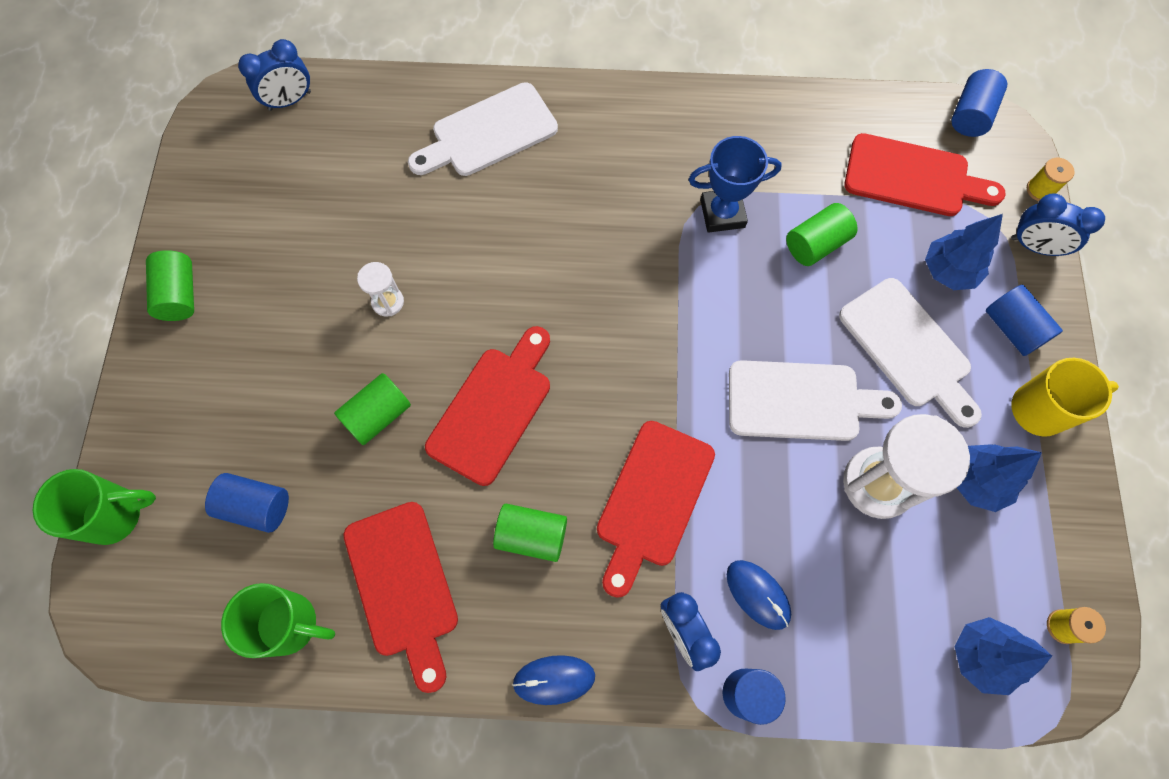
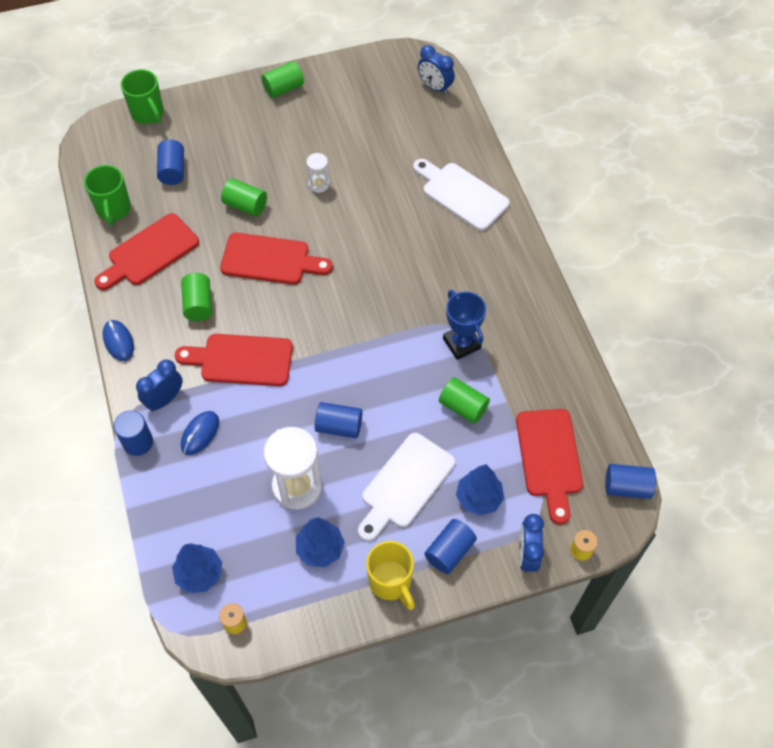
camera: 70 degrees right, 10 degrees down
(801, 401) = (339, 426): white cutting board -> blue cylinder

